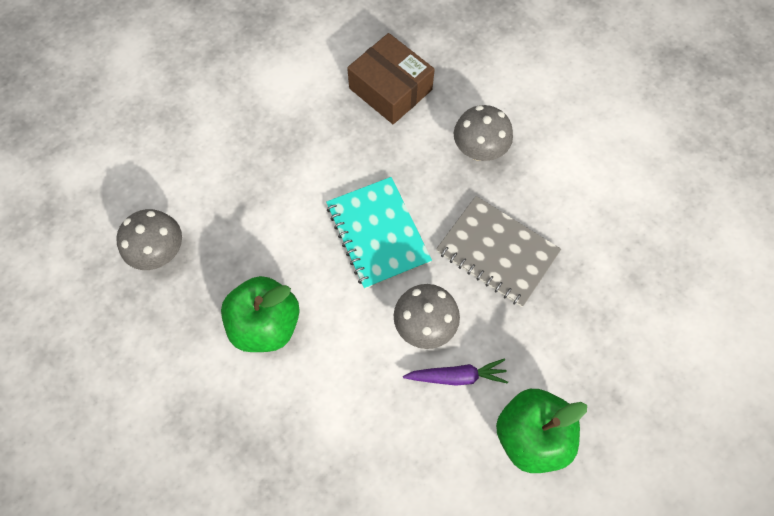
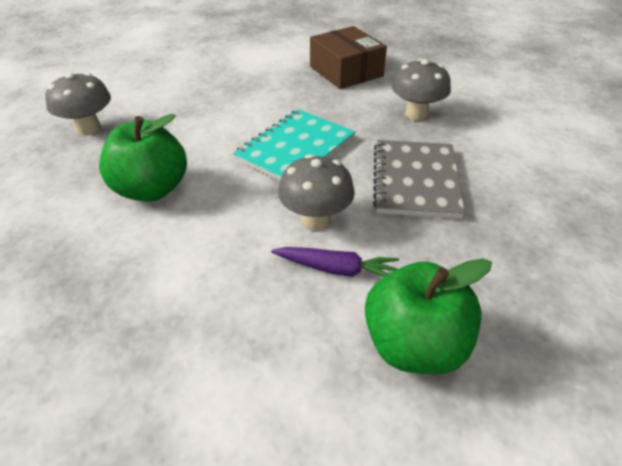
camera: 15 degrees right, 25 degrees down
(378, 233) = (295, 149): turquoise notebook -> turquoise notebook turned 45 degrees clockwise
(497, 252) = (415, 180): grey notebook -> grey notebook turned 45 degrees clockwise

